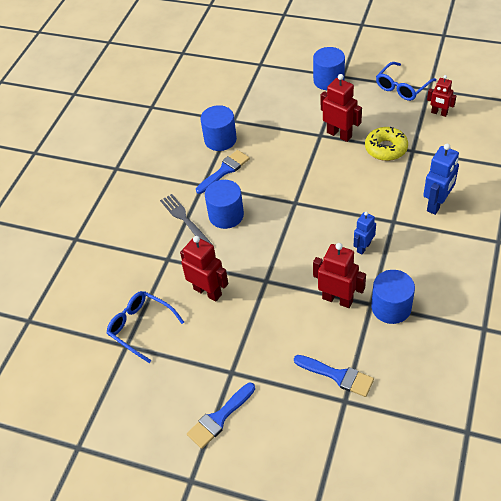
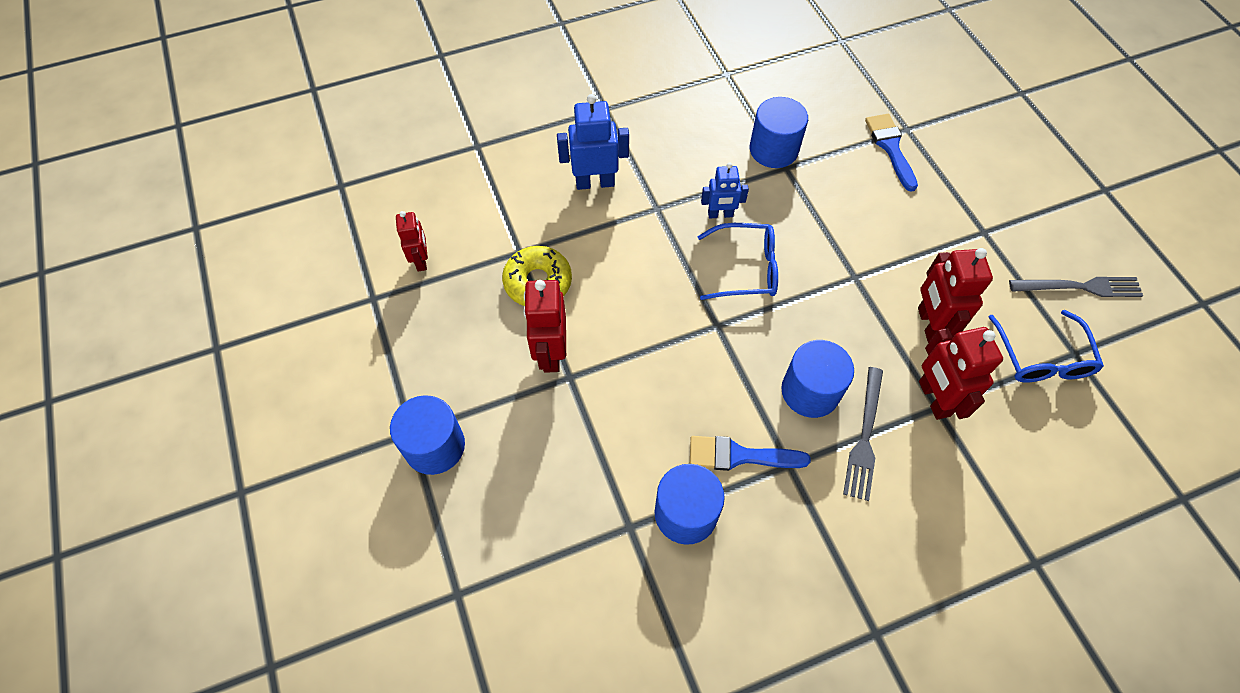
camera: 135 degrees left, 10 degrees up
(153, 388) = (1080, 287): none -> grey fork
(219, 418) = (1034, 209): blue brush -> none
(337, 299) = (810, 197): red robot -> red robot (933, 398)
(402, 87) = (389, 333): blue glasses -> blue glasses (746, 269)

